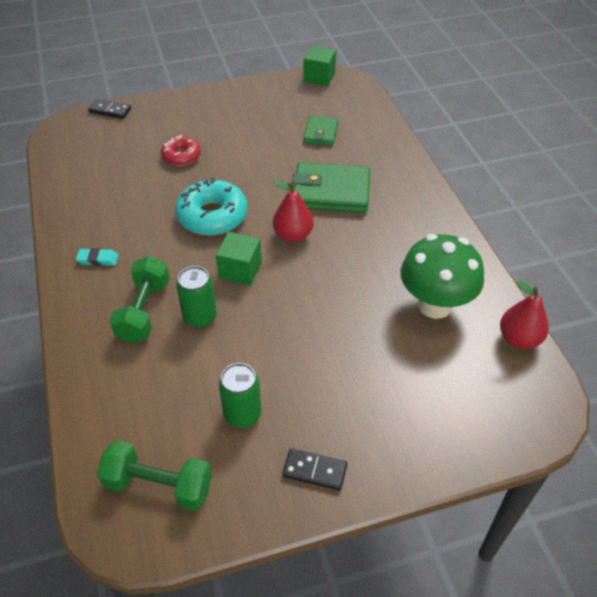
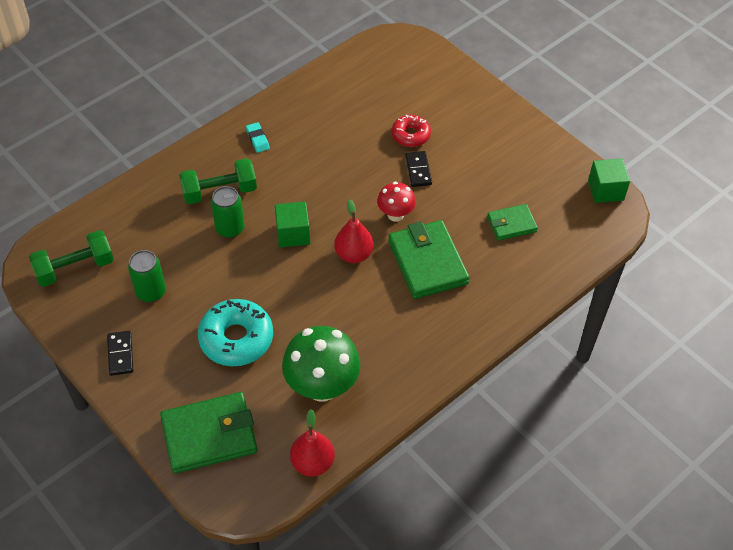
camera: 65 degrees right, 5 degrees up
(110, 110) = (442, 59): black domino -> black domino (418, 170)
(159, 485) = (75, 268): green dumbbell -> green dumbbell turned 75 degrees clockwise
(212, 216) = (346, 189): turquoise donut -> turquoise donut (236, 339)
(265, 194) = (395, 215): none -> red mushroom
(458, 414) = (209, 435): none -> green wallet

